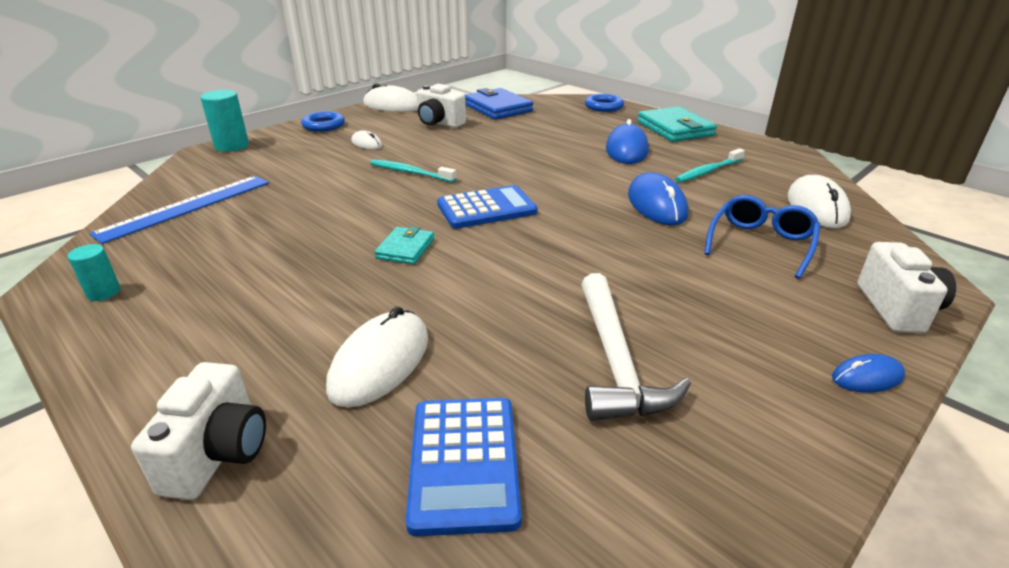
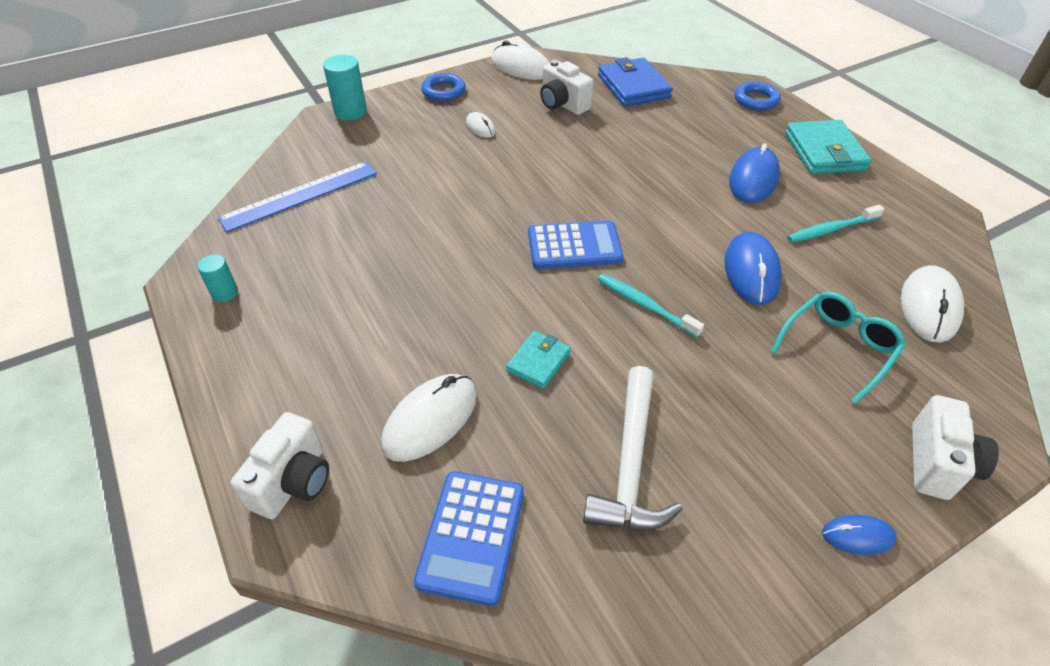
camera: 15 degrees right, 15 degrees up
(405, 249) = (483, 288): turquoise wallet -> turquoise wallet (538, 362)
(410, 172) = (513, 180): turquoise toothbrush -> turquoise toothbrush (645, 305)
(761, 243) = (838, 348): blue glasses -> turquoise glasses

